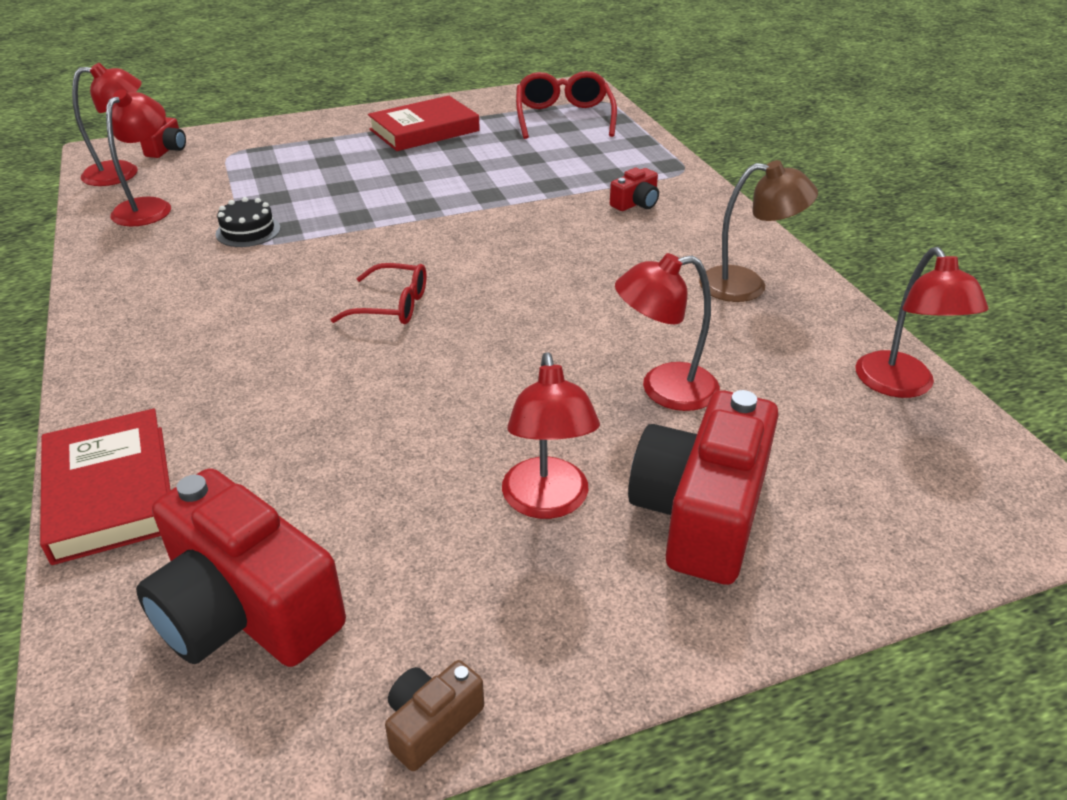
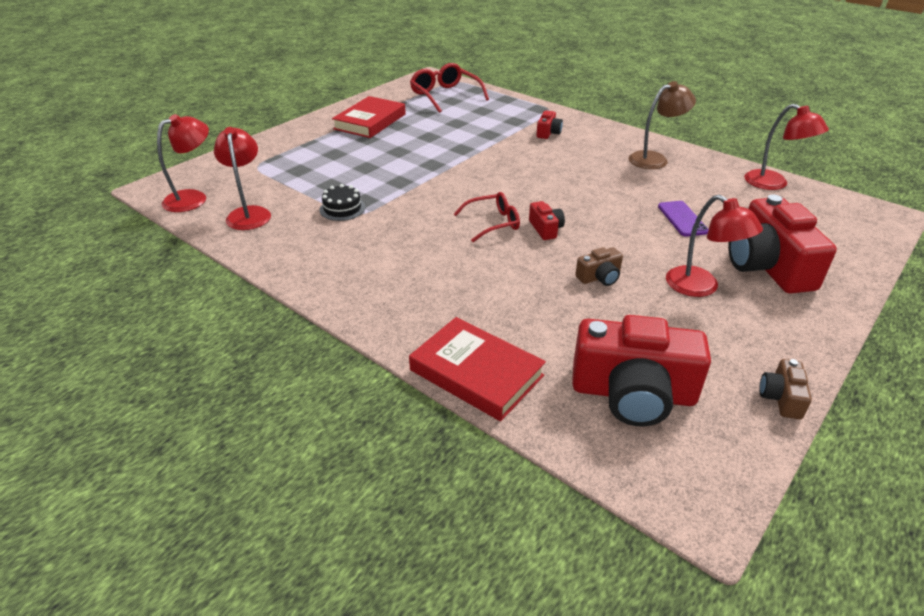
camera: 30 degrees left, 0 degrees up
(167, 149) = (204, 175): red camera -> red camera (546, 229)
(425, 430) = (599, 277): none -> brown camera
(664, 389) = (682, 219): red lamp -> purple phone

